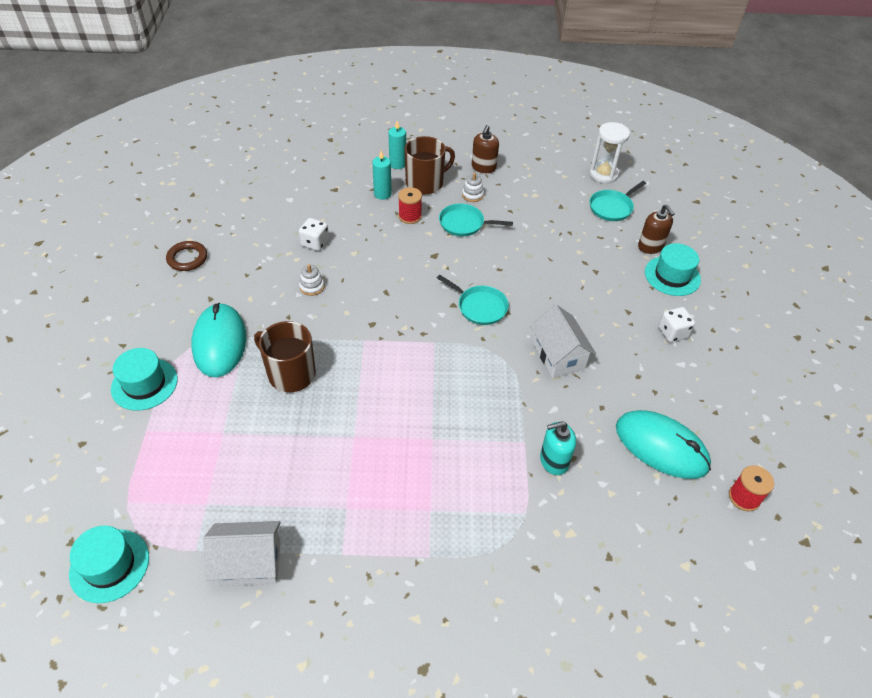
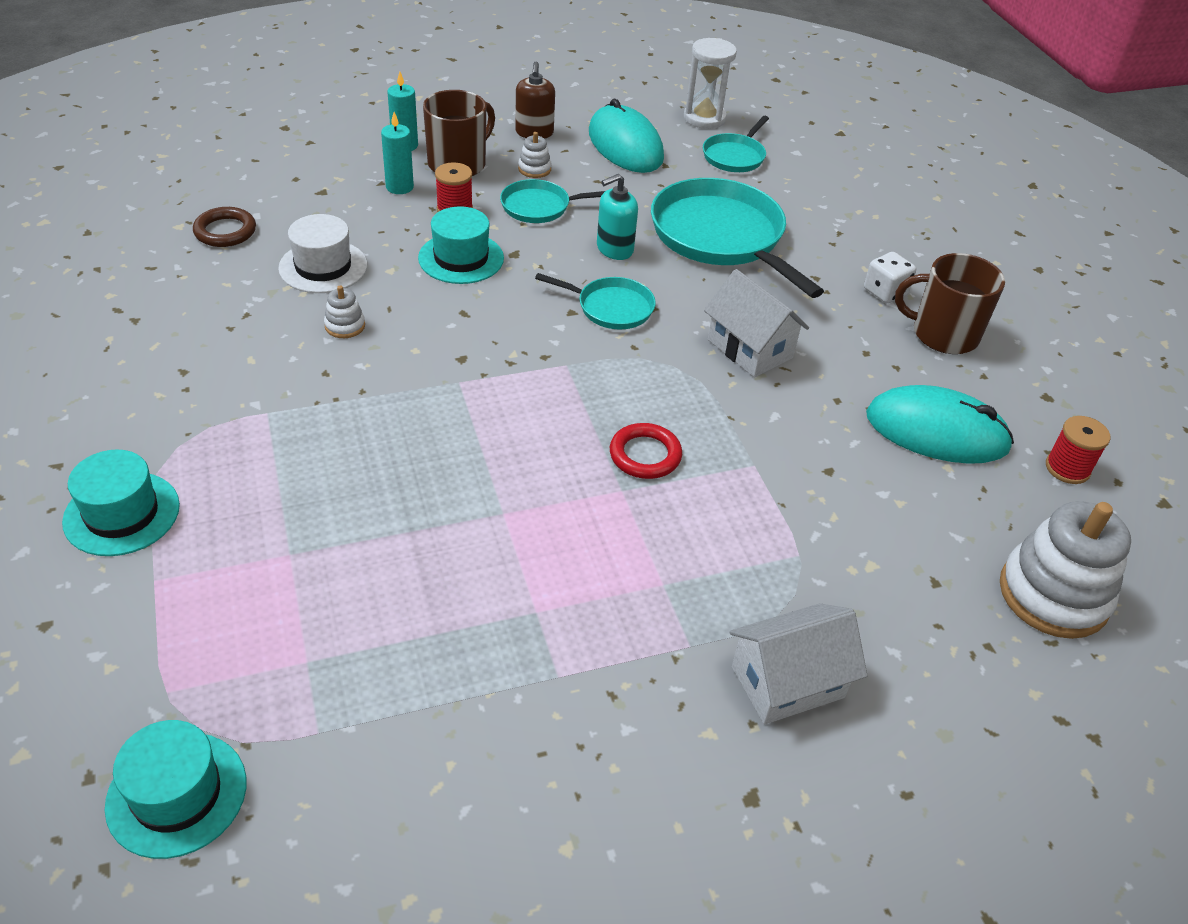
camera: 20 degrees left, 5 degrees down
(187, 258) = (118, 322): brown ring -> brown ring (225, 231)
(219, 342) = (227, 429): turquoise mouse -> turquoise mouse (625, 145)
(249, 563) = (417, 726): white house -> white house (787, 682)
(290, 374) = (364, 449): brown mug -> brown mug (943, 334)
(315, 243) = (323, 267): white dice -> white hat
(457, 418) = (645, 455): none -> red ring
(554, 461) = (805, 480): turquoise soap dispenser -> turquoise soap dispenser (614, 249)
(575, 268) = (721, 237): none -> turquoise pan
(650, 246) = (807, 195): brown soap dispenser -> none
(672, 276) = (852, 225): turquoise hat -> turquoise hat (461, 258)
(688, 588) = (1053, 594): none -> white stacking toy

